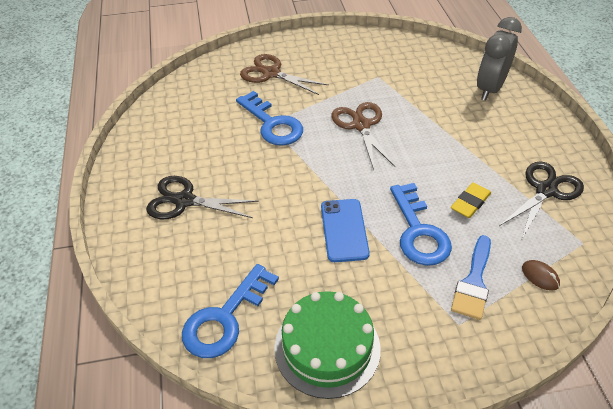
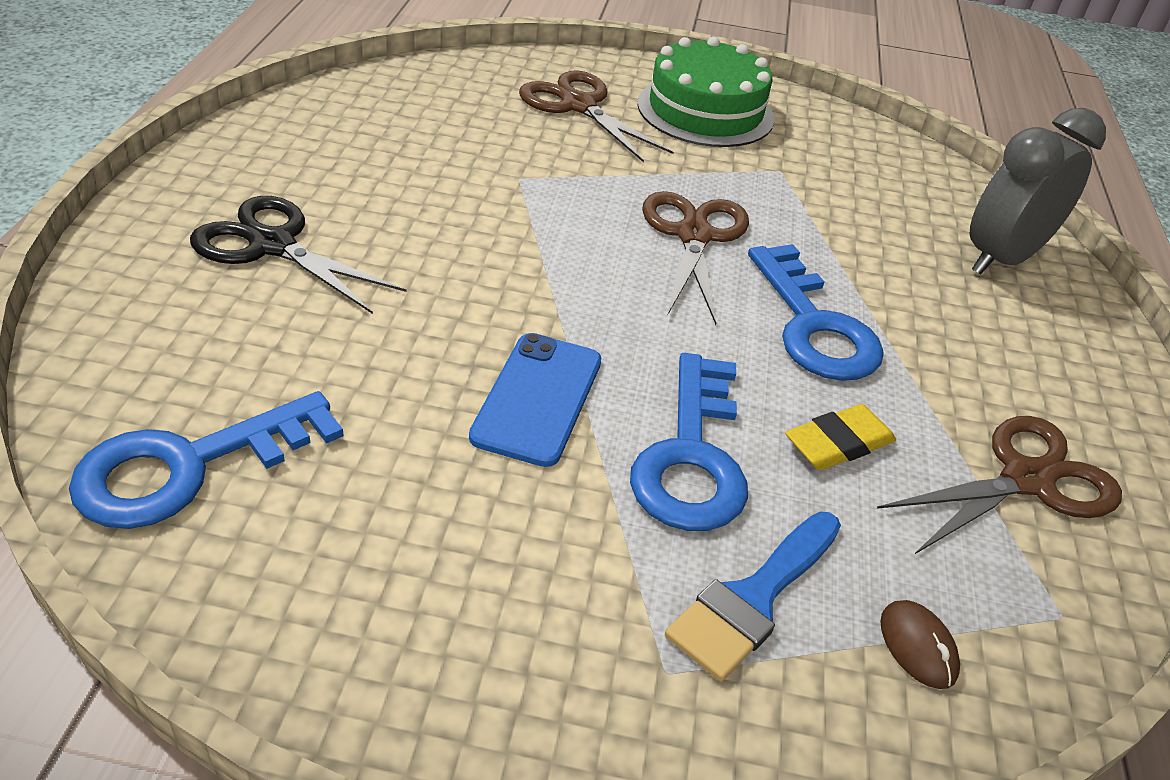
camera: 15 degrees right, 5 degrees down
(272, 124) = (524, 180): blue key -> blue key (814, 325)
(327, 348) = (347, 602): green cake -> green cake (705, 111)
(546, 190) = (1027, 479): black scissors -> brown scissors

